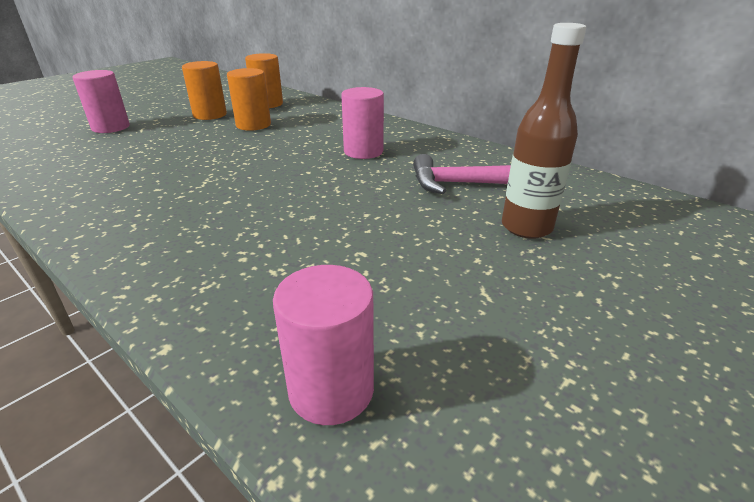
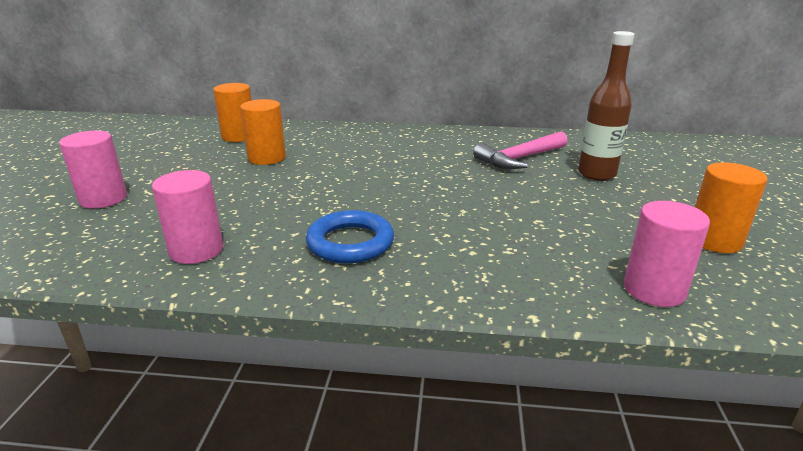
camera: 35 degrees left, 5 degrees down
(174, 211) = (350, 243): none -> blue ring
(210, 115) = (198, 160): orange cylinder -> orange cylinder (714, 240)
(363, 151) = (409, 155): pink cylinder -> pink cylinder (196, 250)

